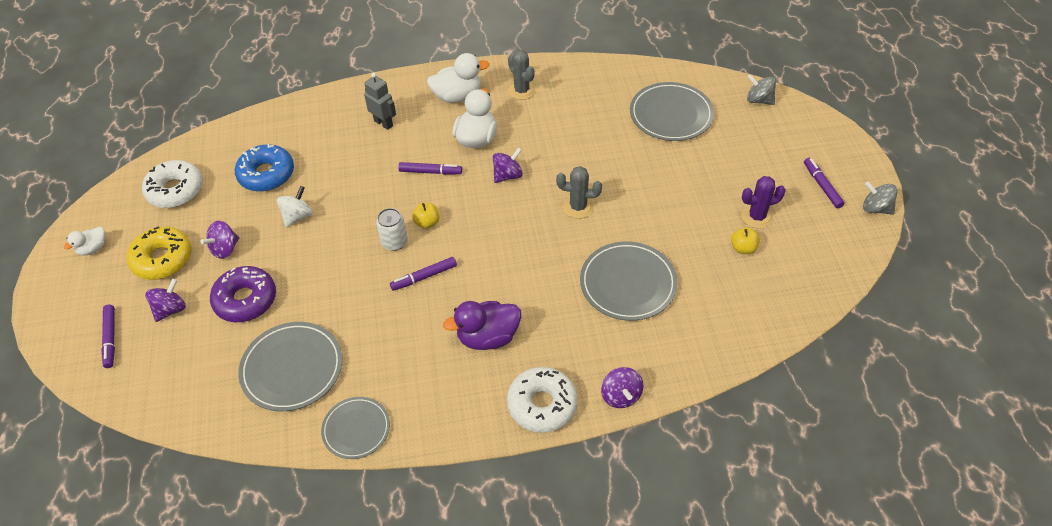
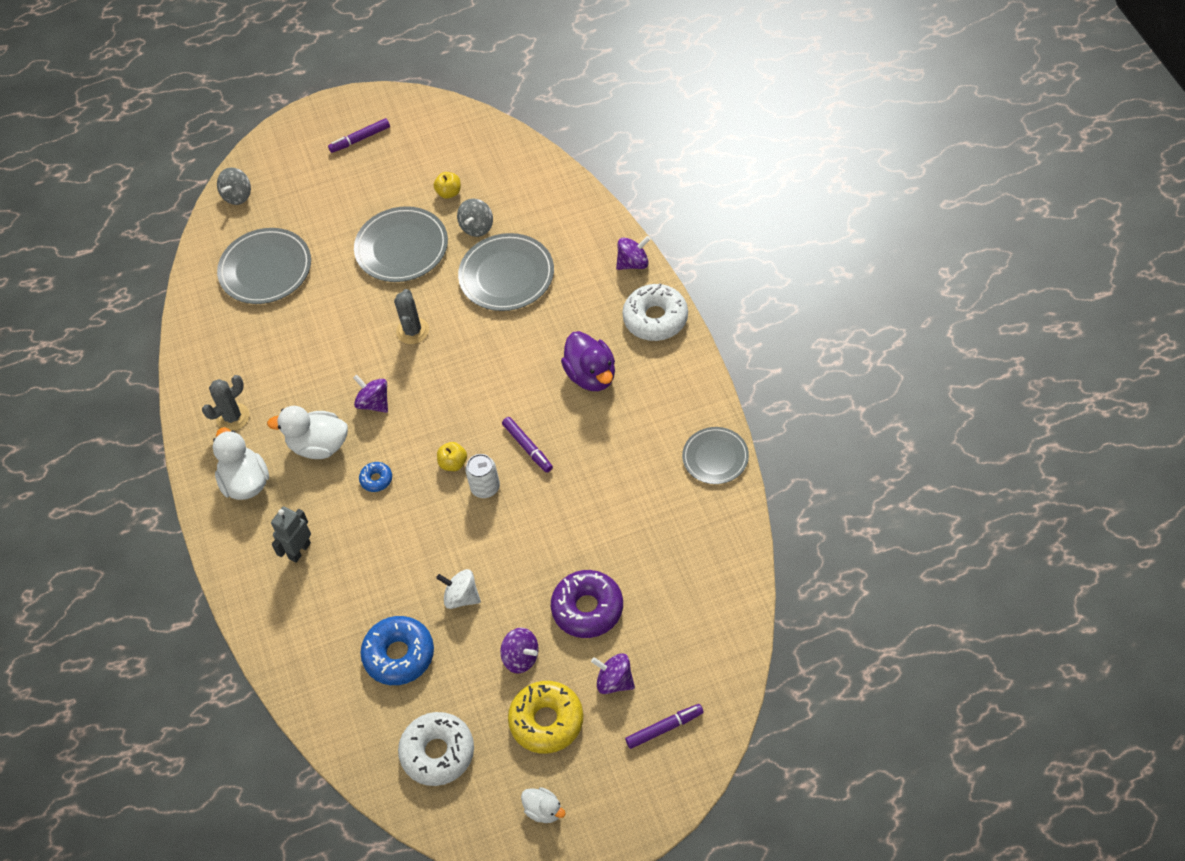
camera: 95 degrees left, 5 degrees up
(292, 368) = (662, 534): grey plate -> grey plate (401, 247)
(430, 172) = (376, 479): purple marker -> blue donut
(757, 217) = (407, 185): purple cactus -> none
(876, 208) = (385, 99): grey spinning top -> grey spinning top (477, 227)

